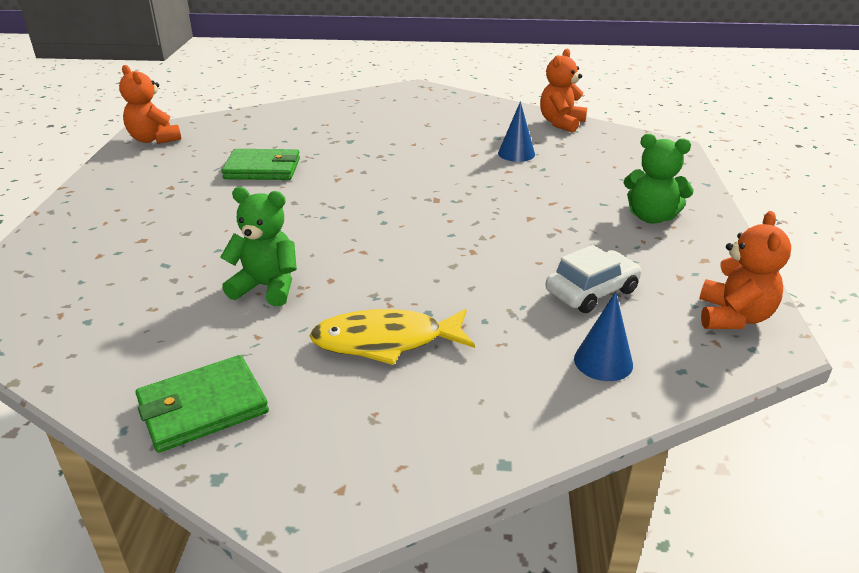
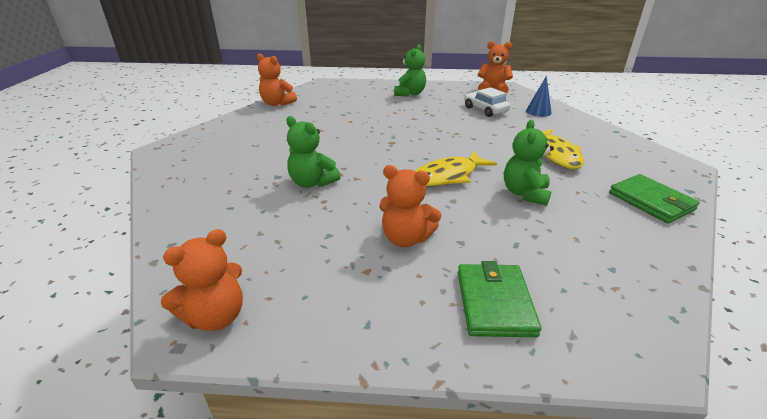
camera: 90 degrees left, 0 degrees up
(207, 204) = (406, 238): none -> orange teddy bear
(262, 169) = (330, 216): green wallet -> green wallet (494, 302)
(329, 234) = (448, 176): none -> yellow fish
(331, 157) = (312, 183): none -> green teddy bear
(516, 153) = (324, 118): blue cone -> none

